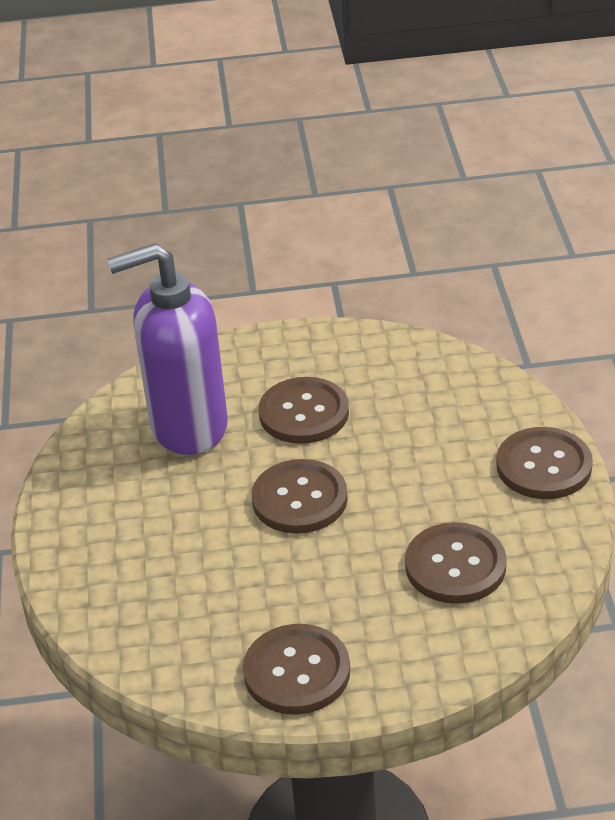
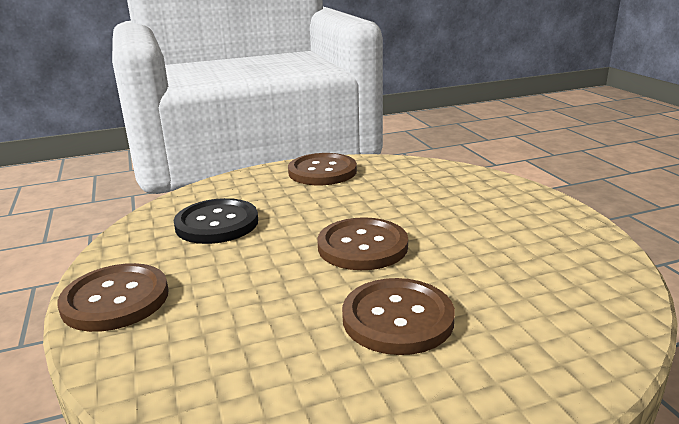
camera: 165 degrees right, 15 degrees down
(188, 427) = (520, 288): purple soap dispenser -> none
(455, 566) = (217, 223): brown button -> black button

